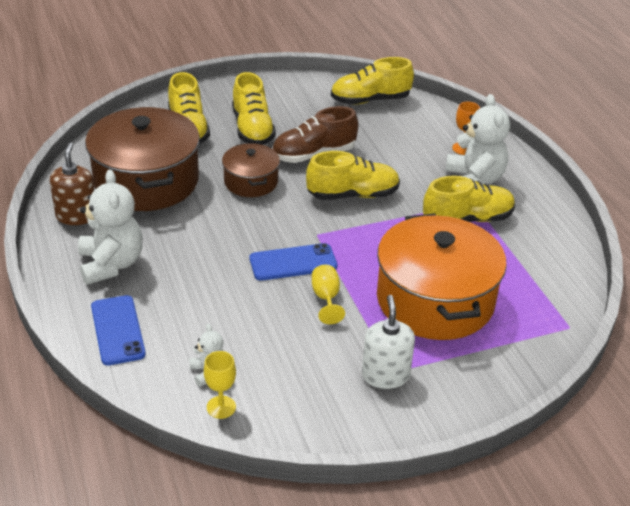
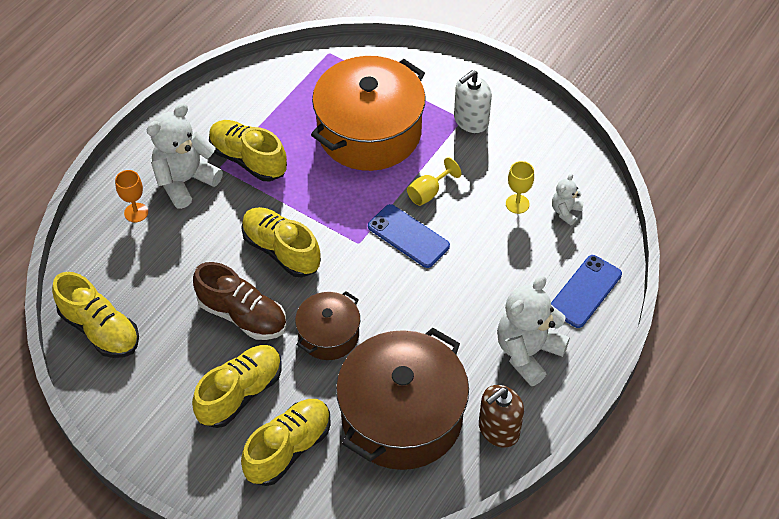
camera: 125 degrees left, 15 degrees up
(221, 407) = (585, 185): yellow goblet -> yellow goblet (517, 204)

